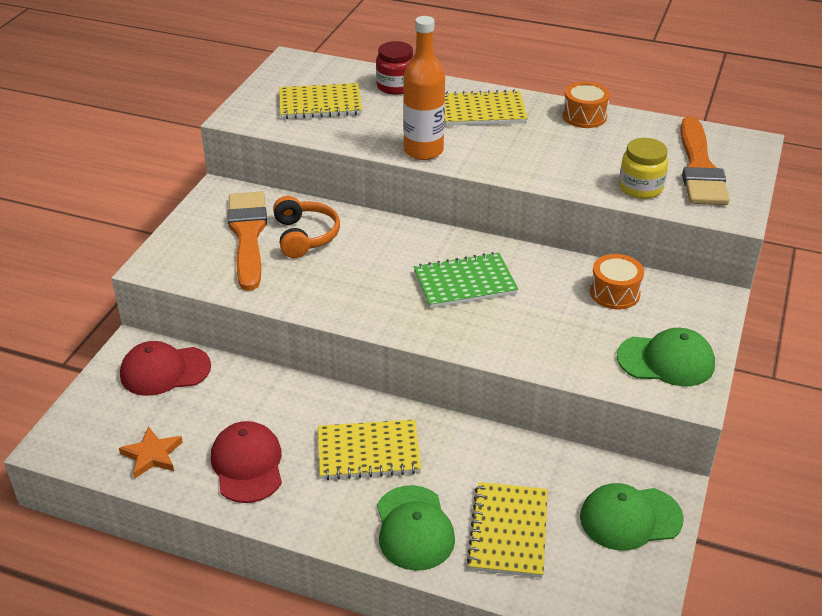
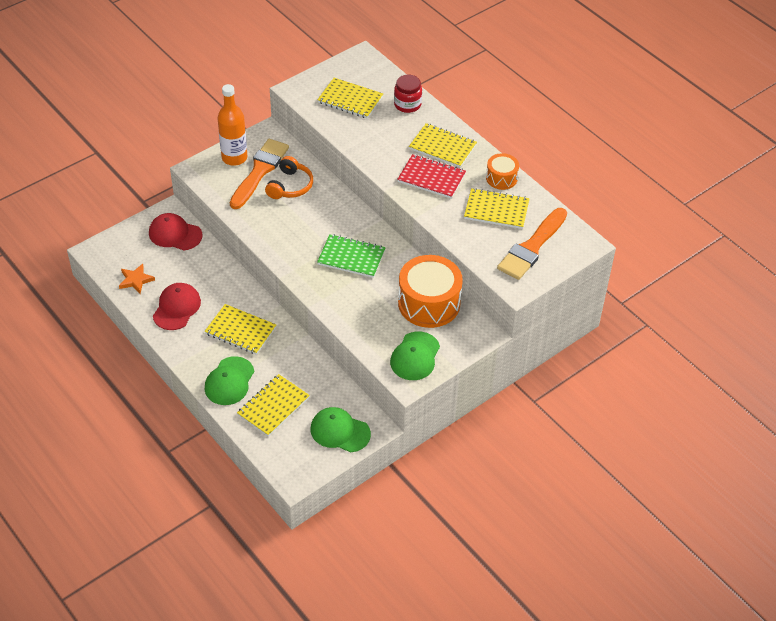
camera: 30 degrees right, 10 degrees up
(423, 151) = (379, 162): orange bottle -> orange bottle (234, 158)
(504, 144) = (431, 178): none -> red notebook
(614, 293) = (429, 303): orange drum -> orange drum, size x1.90
(616, 147) = (496, 210): none -> yellow notebook
(640, 188) = (480, 245): yellow jar -> none
(666, 360) = (415, 356): green cap -> green cap turned 75 degrees clockwise

